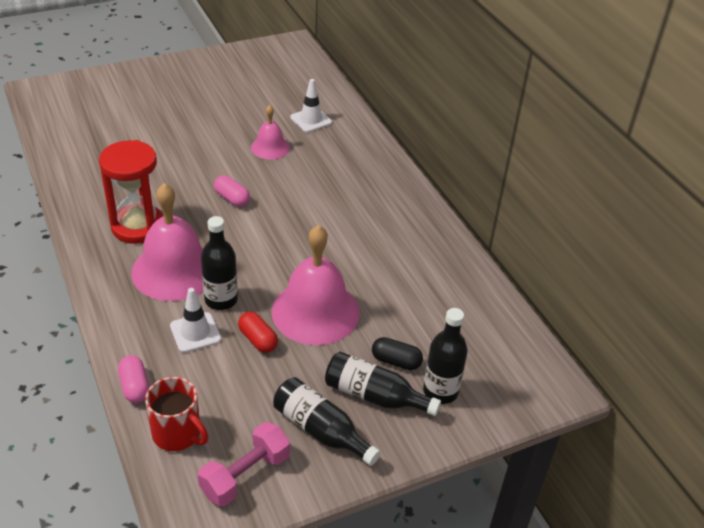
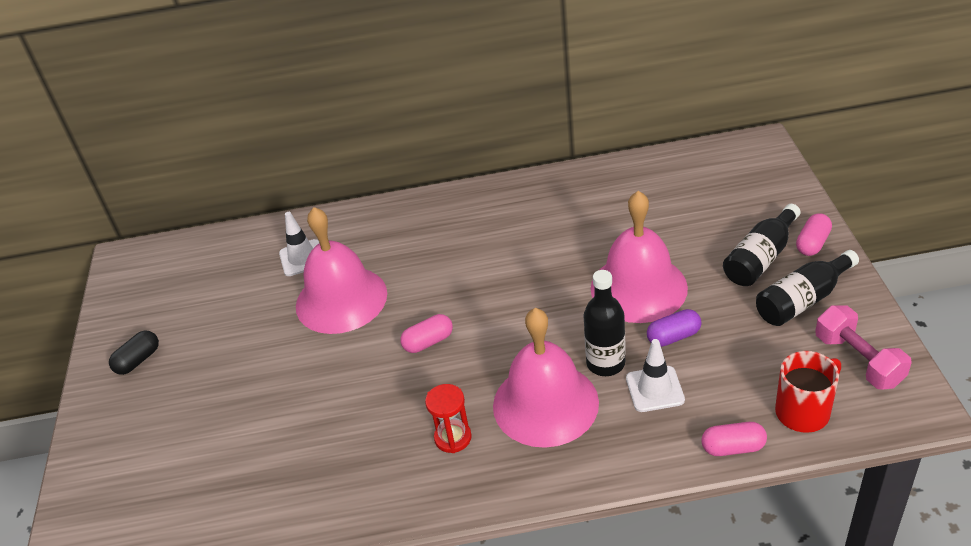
camera: 65 degrees left, 0 degrees up
(138, 226) = (453, 438): red hourglass -> red hourglass, size x0.54
(258, 340) = (673, 336): red capsule -> purple capsule
(270, 147) = (341, 299): pink bell -> pink bell, size x1.86
(396, 361) = (717, 238): black capsule -> black capsule (138, 360)
(407, 437) = (812, 243): none -> pink capsule
(440, 391) = (758, 215): black bottle -> none

